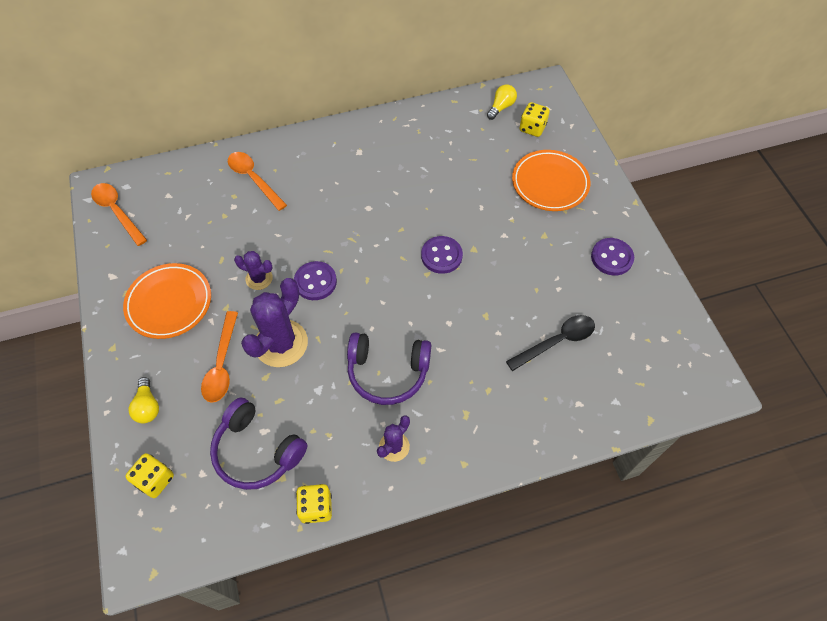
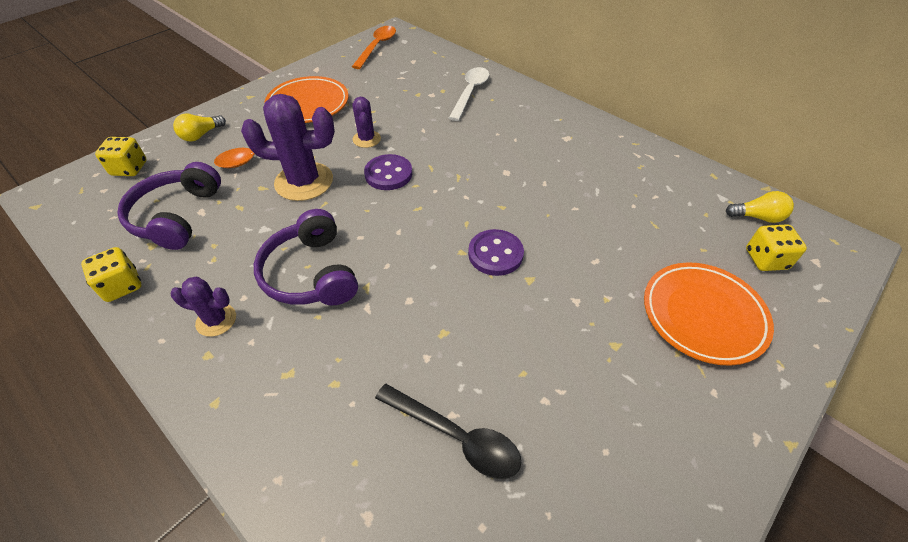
camera: 60 degrees right, 10 degrees down
(254, 179) = (470, 92): orange spoon -> white spoon
(611, 258) = (657, 453): purple button -> none

